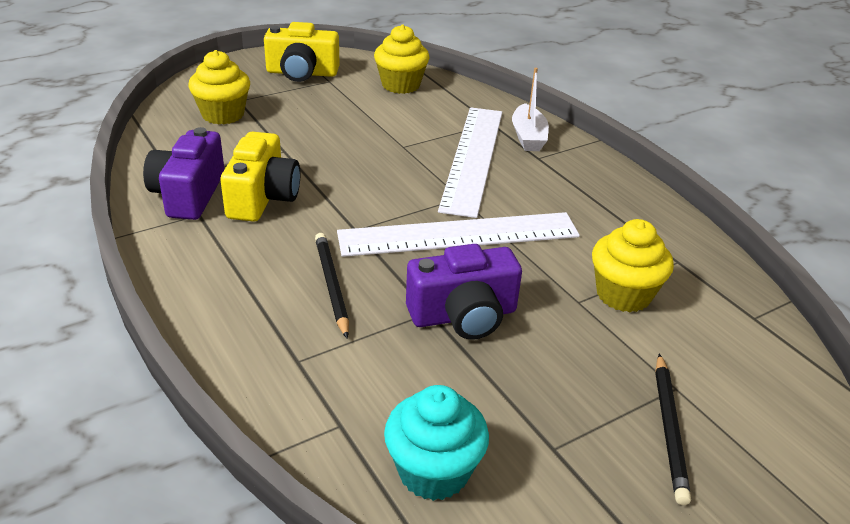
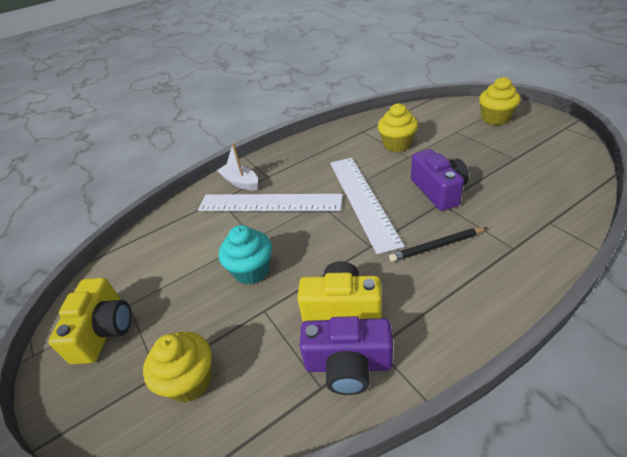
camera: 85 degrees left, 5 degrees up
(401, 85) = (149, 253): yellow cupcake -> yellow cupcake (495, 118)
(433, 471) = (555, 188): turquoise cupcake -> turquoise cupcake (251, 270)
(528, 137) = (240, 182): white boat -> white boat turned 135 degrees counterclockwise
(669, 429) = (482, 133): black pencil -> none

